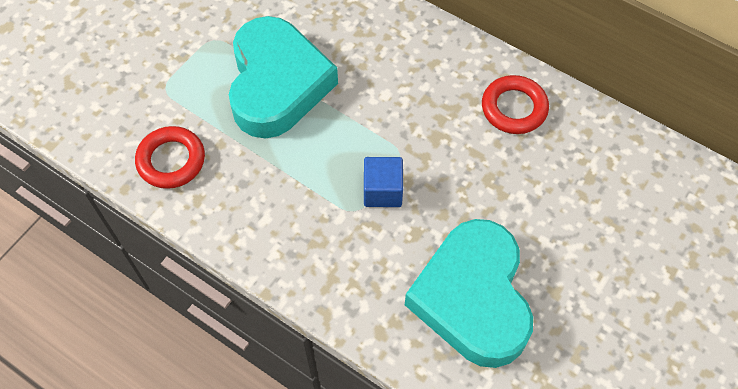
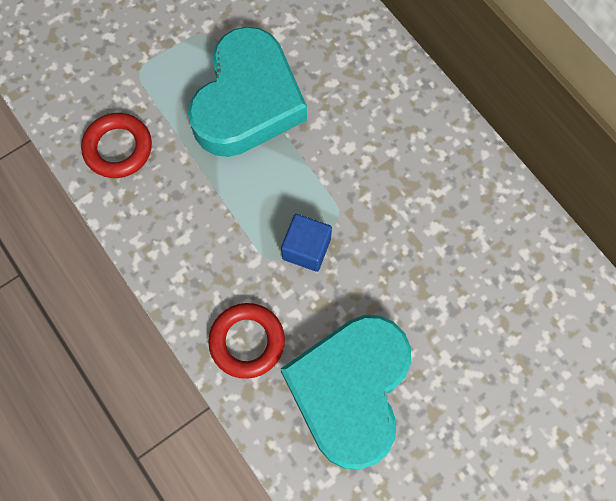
camera: 20 degrees right, 10 degrees up
(514, 108) = (473, 205): red ring -> red ring (247, 341)

